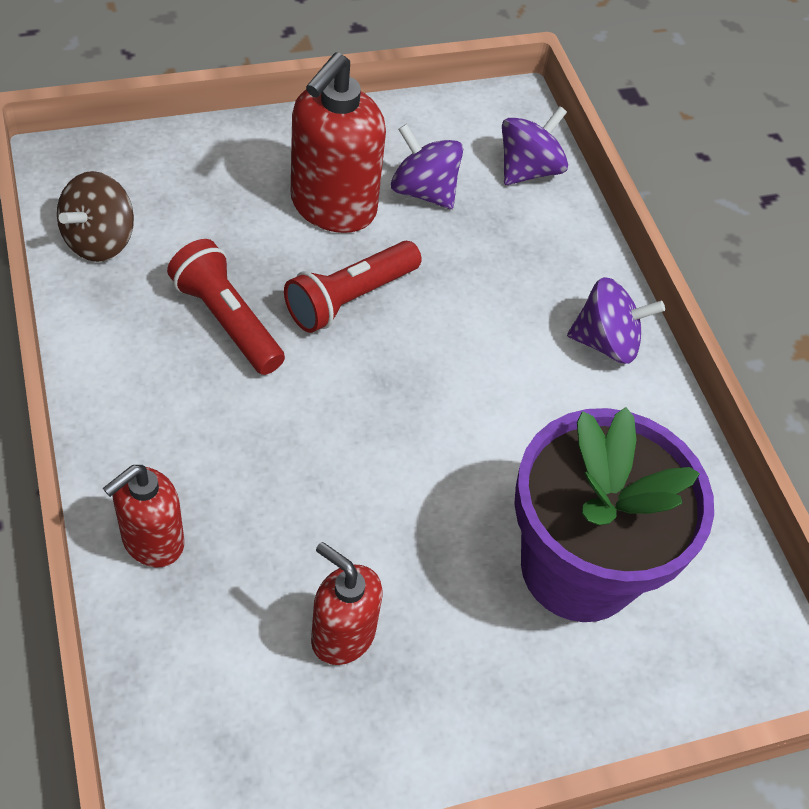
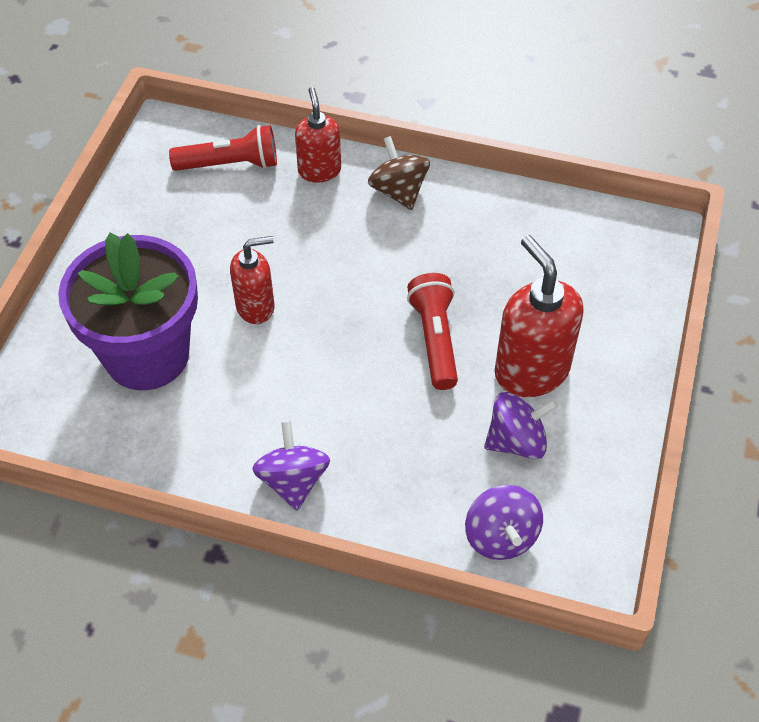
camera: 130 degrees right, 0 degrees up
(99, 240) = (568, 225): brown spinning top -> brown spinning top (398, 191)
(227, 321) = (457, 264): red flashlight -> red flashlight (230, 164)
(342, 635) = (201, 224): red soap dispenser -> red soap dispenser (256, 307)
(606, 342) = (293, 481): purple spinning top -> purple spinning top turned 135 degrees clockwise

